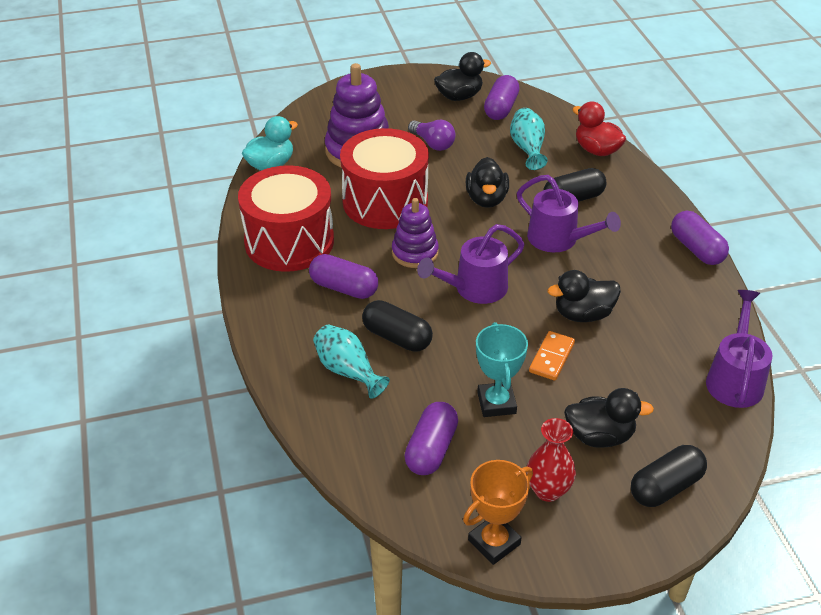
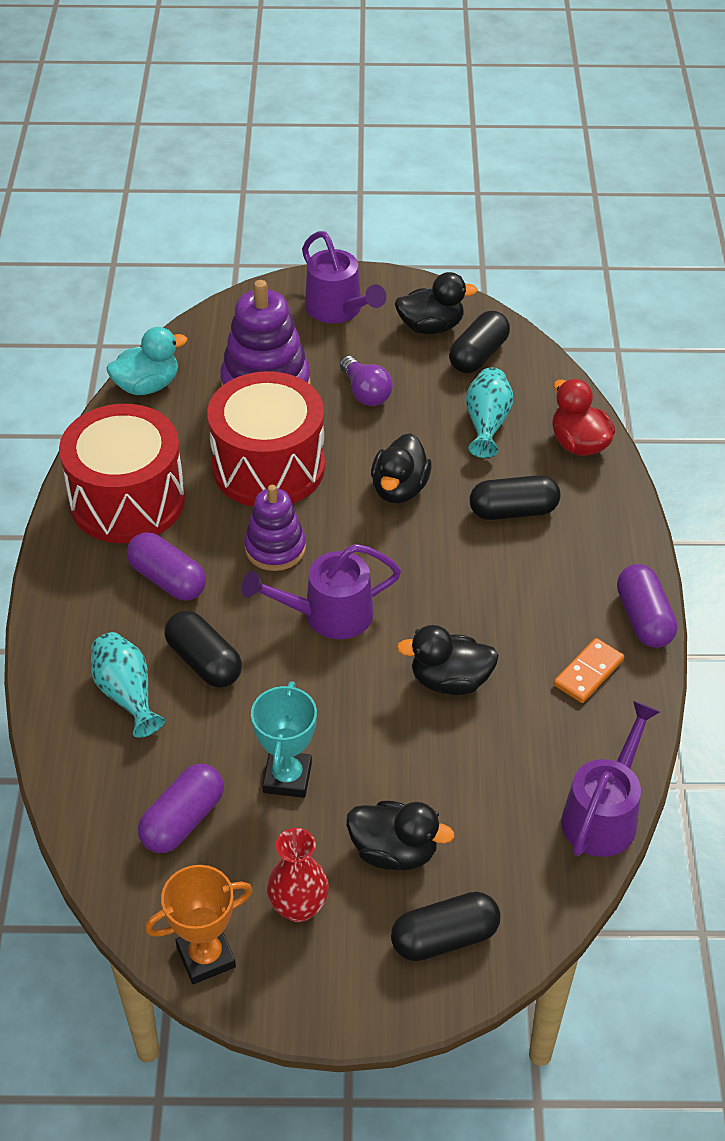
camera: 15 degrees right, 5 degrees up
(501, 108) = (478, 355): purple capsule -> black capsule
(551, 357) = (382, 732): orange domino -> orange domino (588, 672)
(559, 240) = (467, 567): purple watering can -> purple watering can (339, 310)

